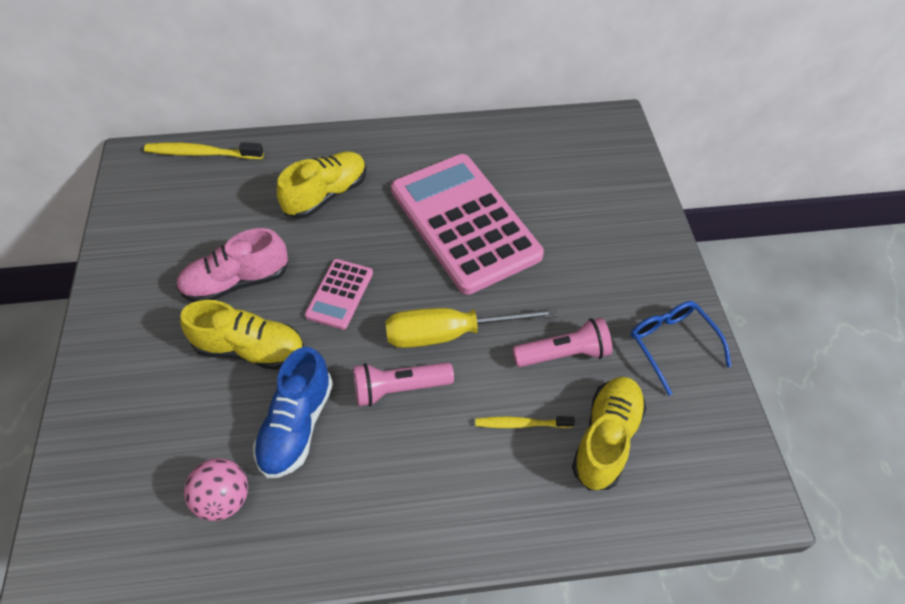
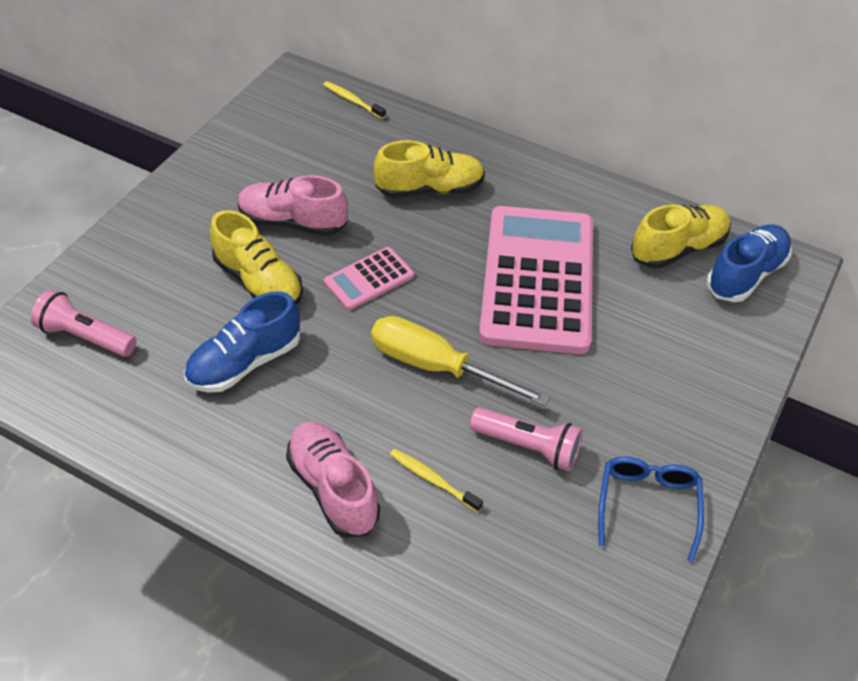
camera: 35 degrees right, 5 degrees down
(202, 153) = (352, 101): yellow toothbrush -> yellow toothbrush, size x0.63
(224, 499) = (146, 383): pink ball -> none
(399, 388) = (352, 385): pink flashlight -> pink flashlight (85, 336)
(456, 482) = (333, 488): none -> pink shoe
(594, 143) = (745, 275): none -> blue shoe
(606, 439) = (500, 542): yellow shoe -> yellow shoe (678, 249)

